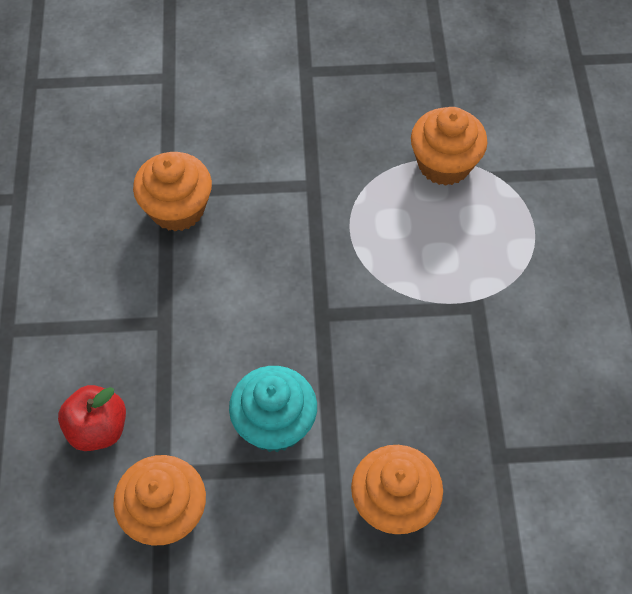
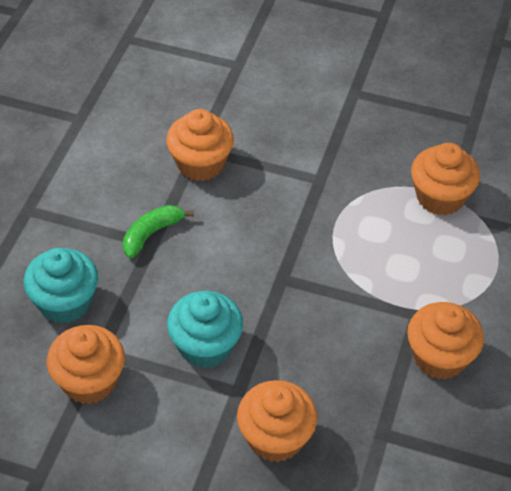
camera: 20 degrees right, 10 degrees down
(98, 428) = (65, 302): red apple -> turquoise cupcake
(159, 311) = (151, 234): none -> green banana
(520, 347) = (440, 357): none -> orange cupcake

